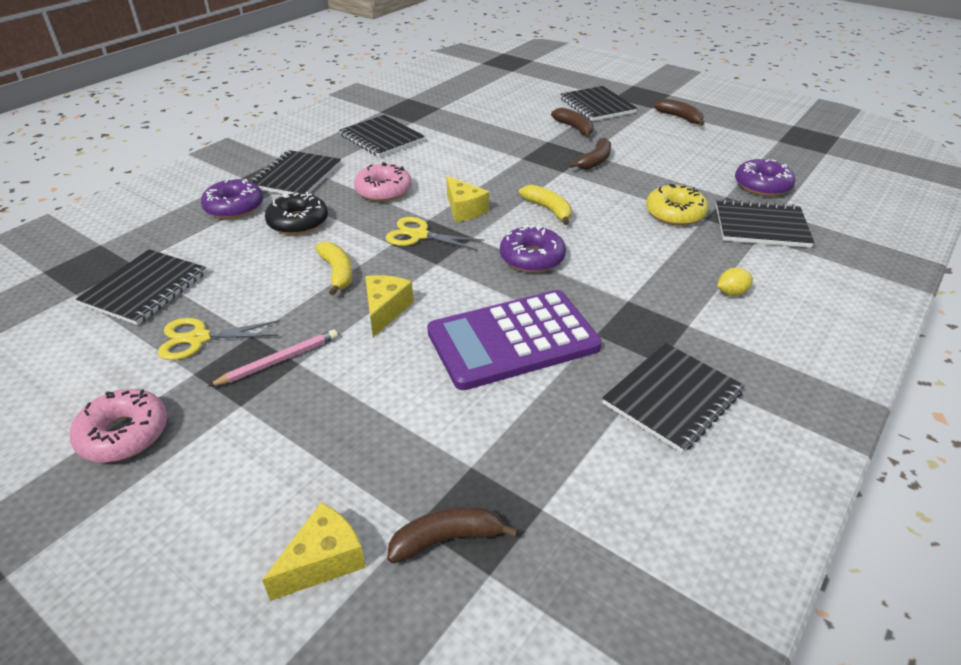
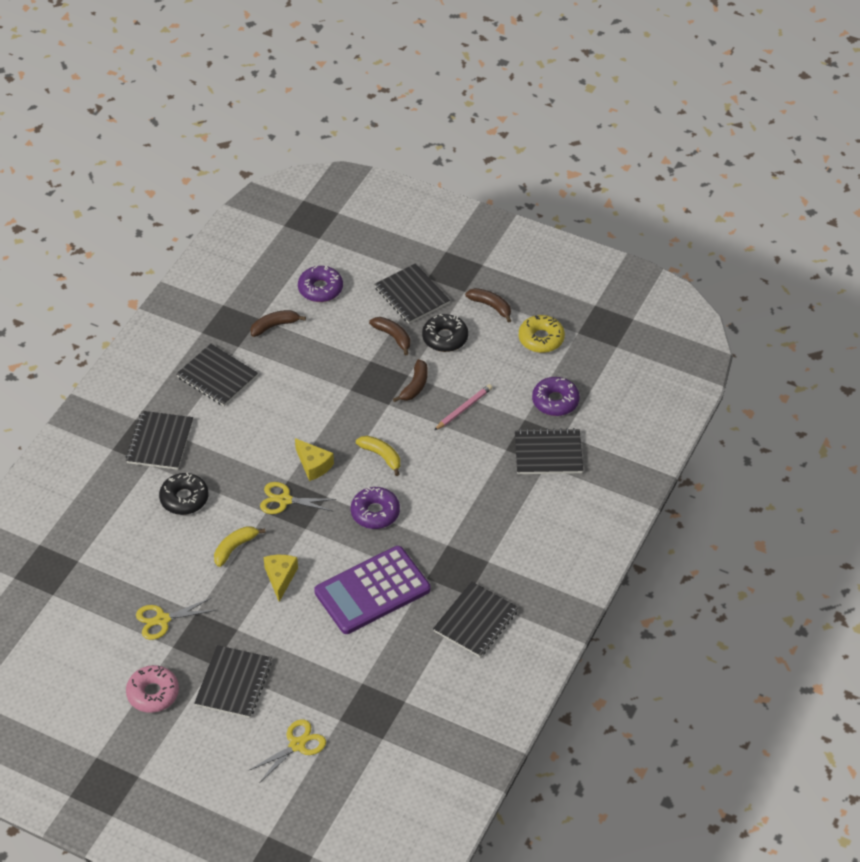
camera: 10 degrees left, 10 degrees up
(145, 289) = (101, 583): black notebook -> black notebook (234, 683)
(234, 207) = (124, 488): purple donut -> purple donut (320, 289)
(279, 360) = (223, 629): pink pencil -> pink pencil (464, 408)
(323, 561) = (297, 745): yellow cheese -> yellow scissors
(337, 273) = (235, 548): yellow banana -> yellow banana turned 105 degrees counterclockwise
(383, 190) = (241, 450): pink donut -> none
(446, 539) = (357, 724): brown banana -> brown banana (274, 326)
(630, 133) = (445, 338): none -> black donut
(675, 213) = (482, 447): yellow donut -> yellow donut (541, 339)
(731, 293) = (519, 527): yellow lemon -> none

